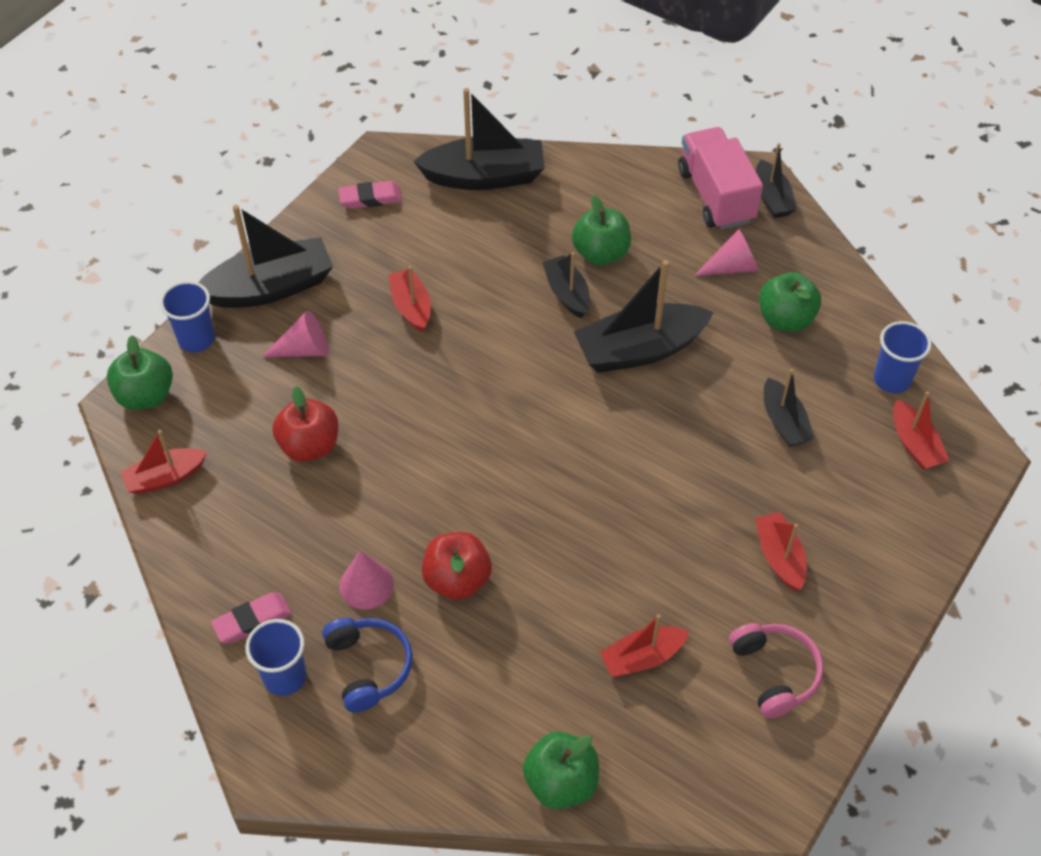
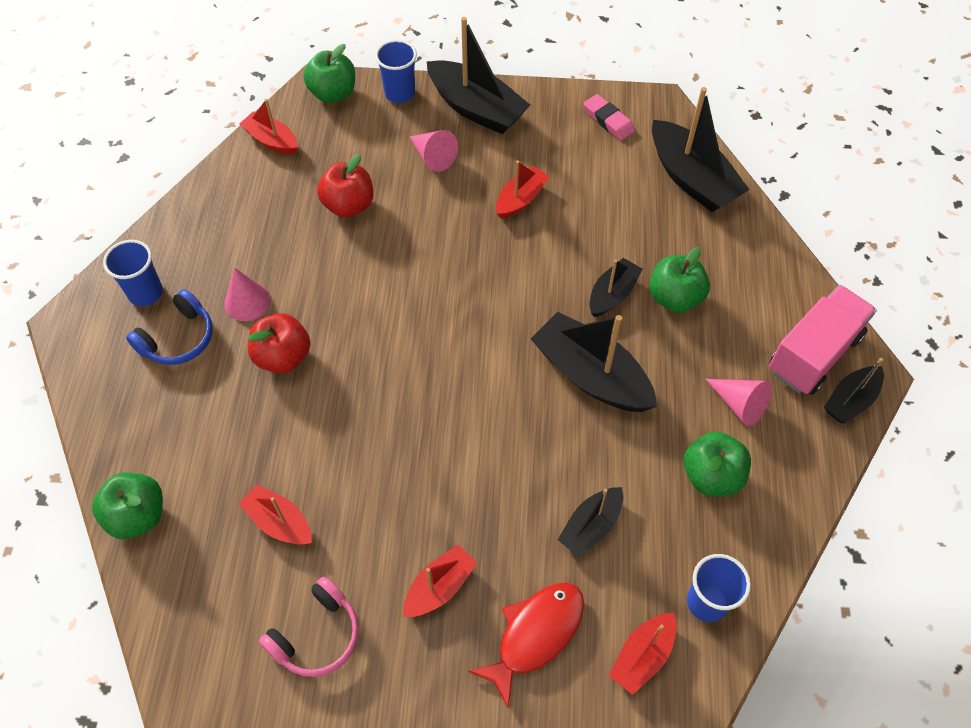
camera: 60 degrees right, 5 degrees up
(252, 621) = (182, 250): pink eraser -> none
(859, 508) = (535, 635): none -> red fish

